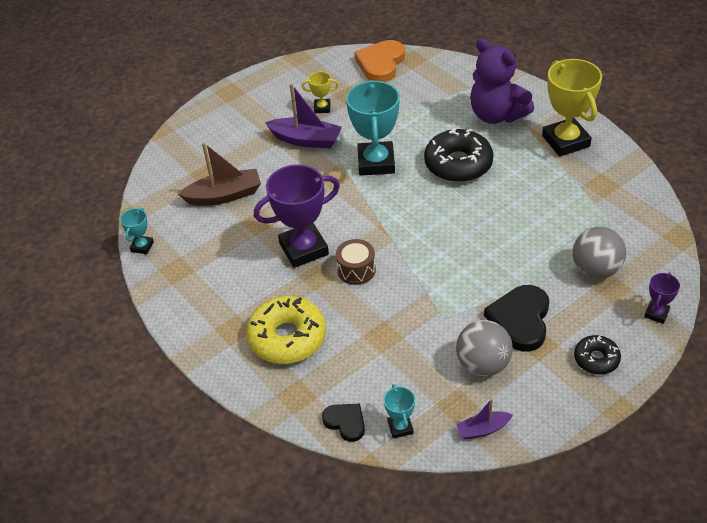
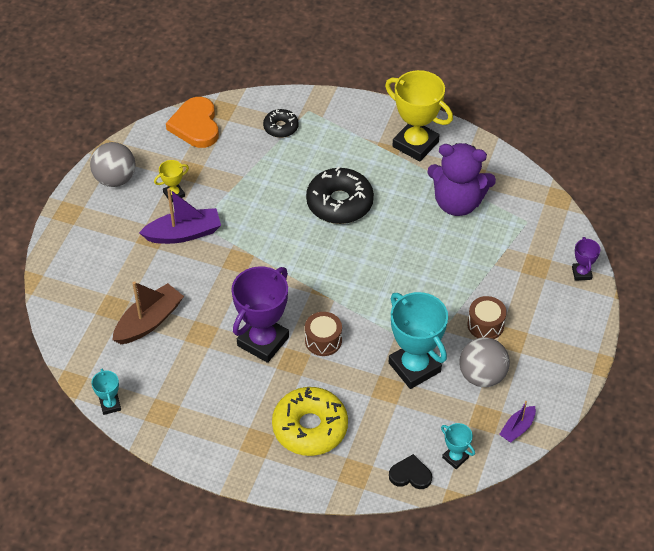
camera: 35 degrees left, 5 degrees up
(376, 162) = (266, 231): turquoise trophy -> turquoise trophy (414, 367)
(496, 115) = (339, 140): purple teddy bear -> purple teddy bear (457, 203)
(520, 320) = (485, 325): black heart -> brown drum
(595, 269) = (514, 255): grey ball -> grey ball (115, 179)
(596, 359) = (562, 331): black donut -> black donut (281, 127)

